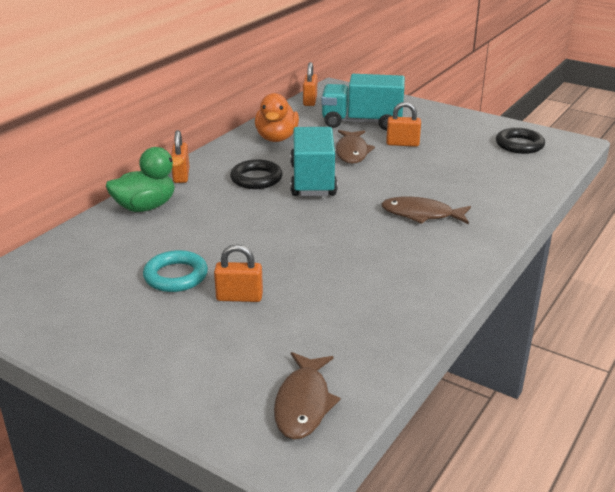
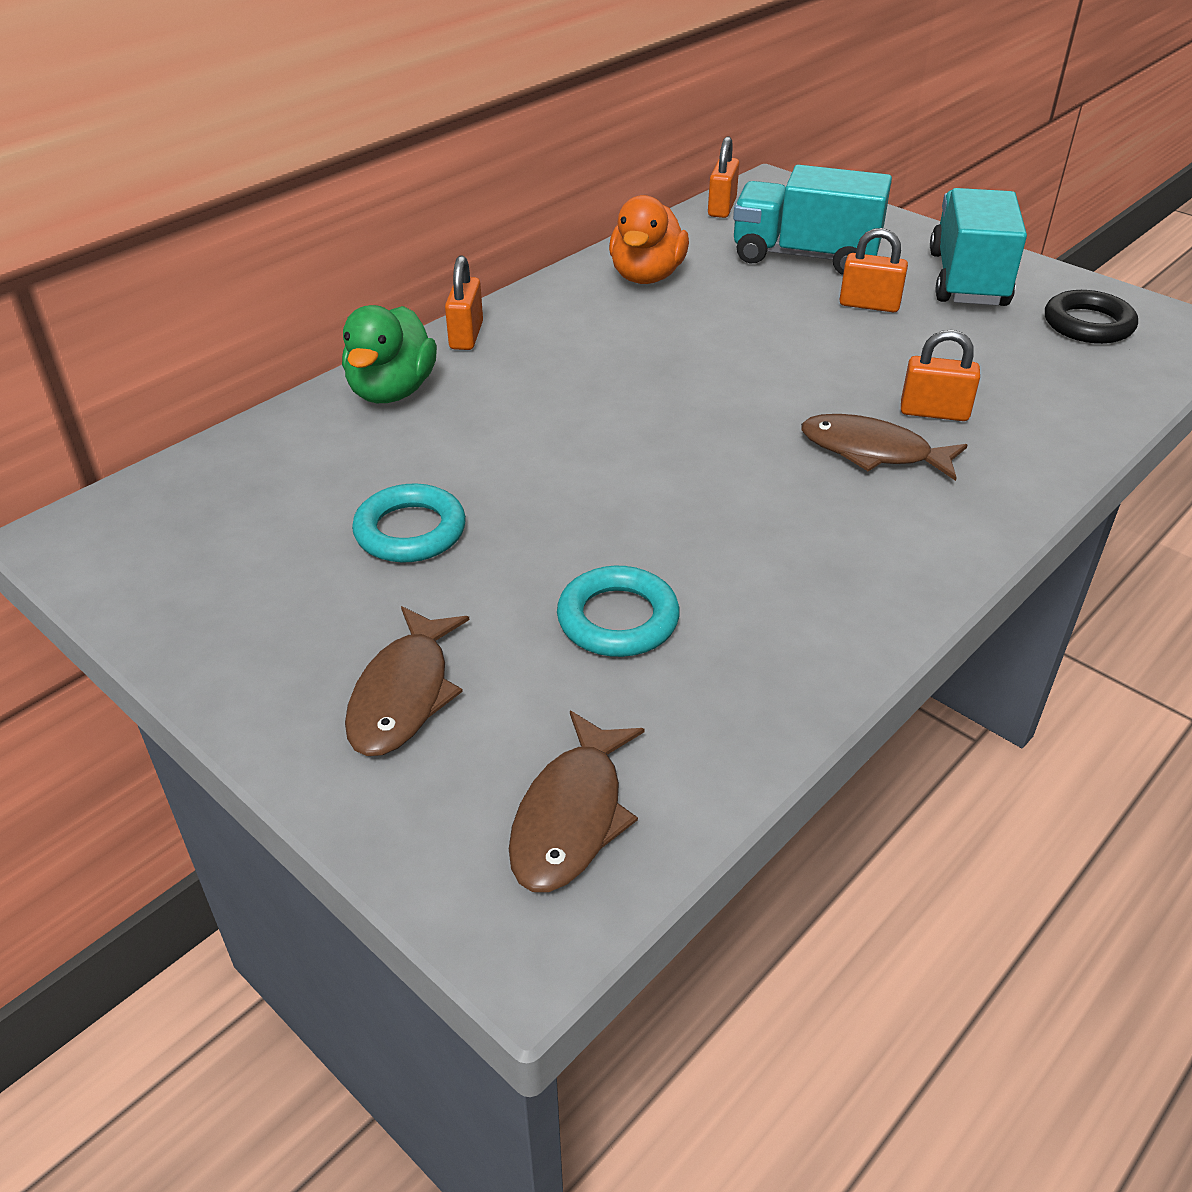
camera: 10 degrees right, 10 degrees up
(145, 207) = (392, 391): green duck -> green duck turned 120 degrees clockwise
(239, 297) = (509, 585): orange padlock -> orange padlock (934, 412)
(256, 179) = (593, 353): black ring -> none
(304, 307) = (618, 619): none -> turquoise ring
(312, 180) = (691, 365): turquoise truck -> turquoise truck (967, 279)
(352, 152) = (774, 314): brown fish -> brown fish (404, 694)

